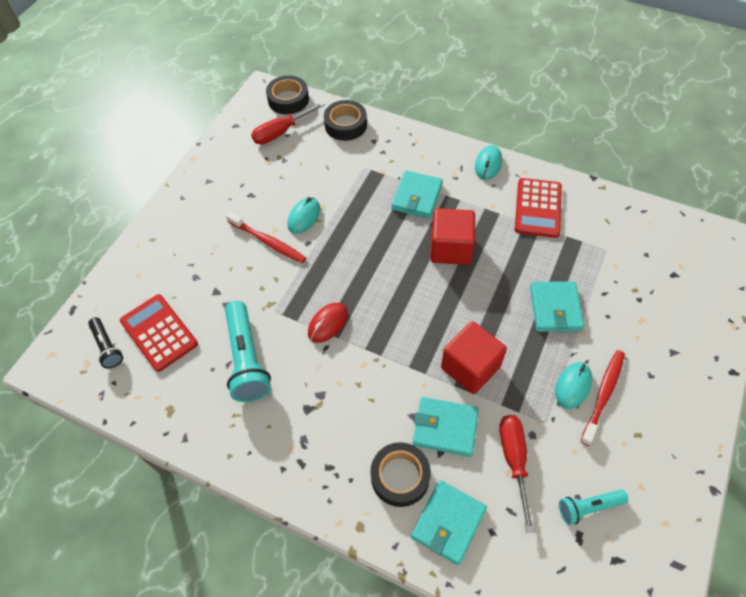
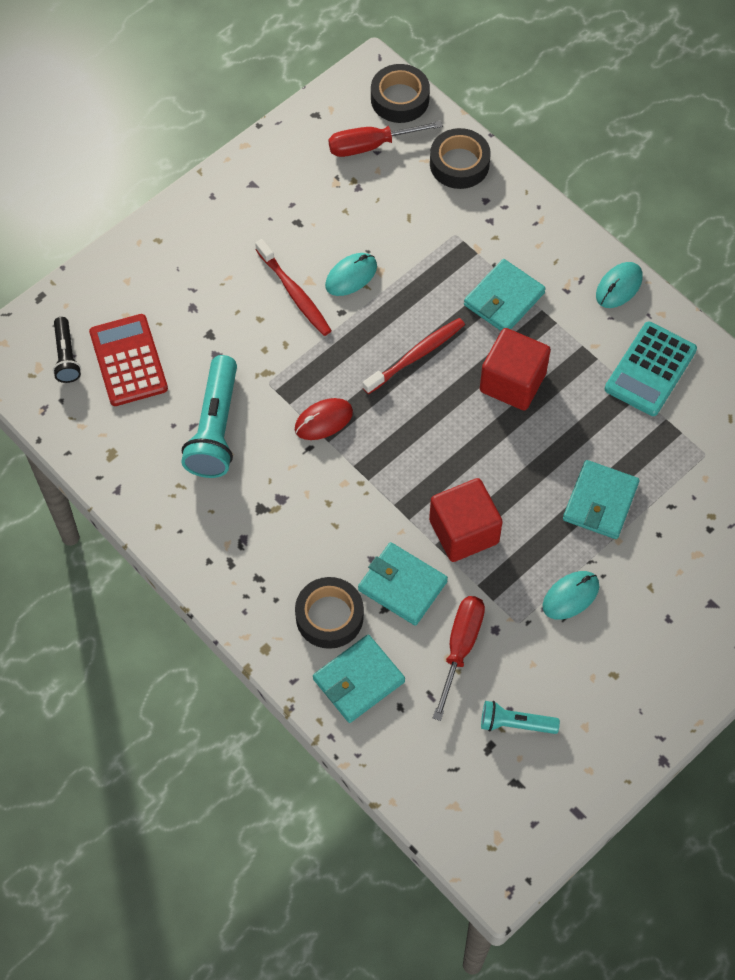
camera: 20 degrees right, 5 degrees up
(538, 208) = (650, 369): red calculator -> turquoise calculator
(603, 395) = (599, 619): red toothbrush -> red toothbrush (416, 356)

